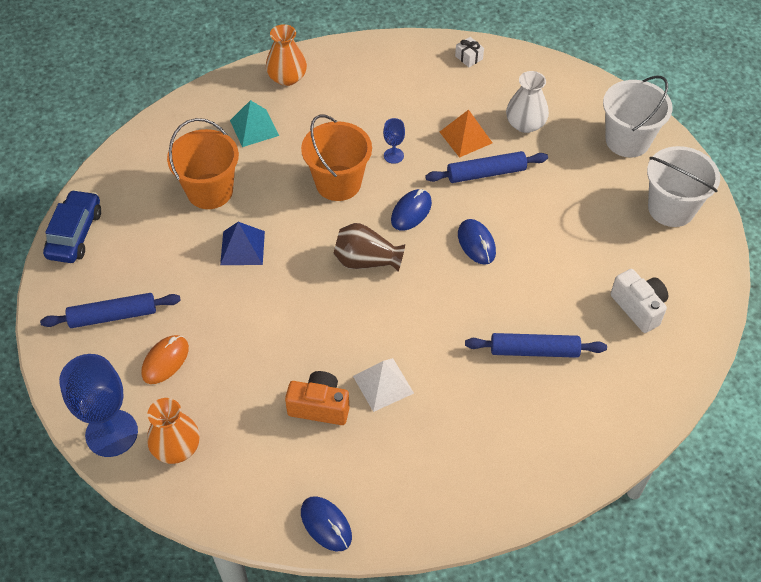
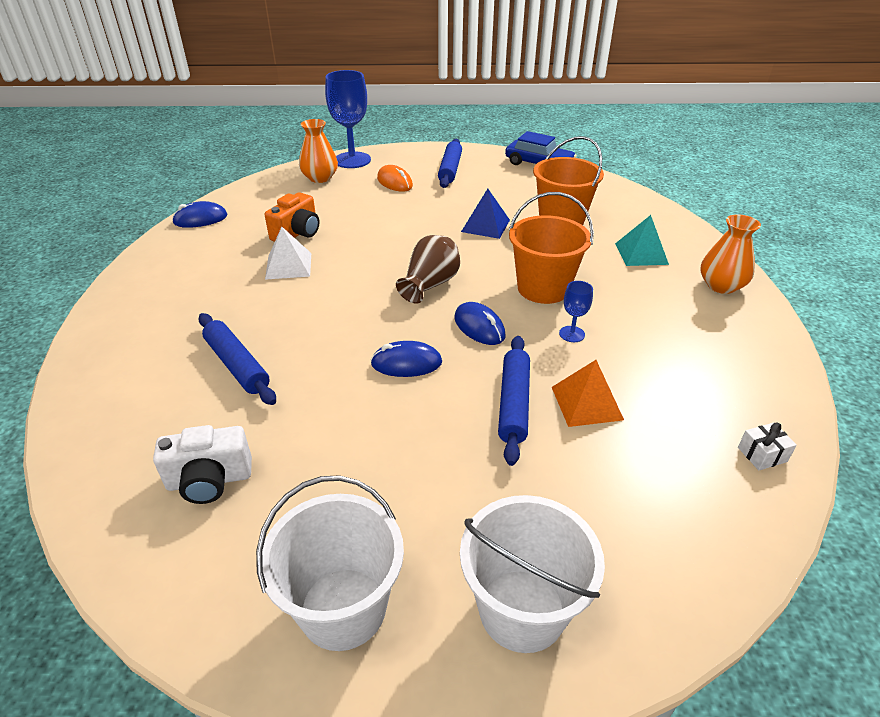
camera: 110 degrees right, 15 degrees down
(525, 124) = (598, 475): white vase -> none
(534, 351) = (237, 365): blue rolling pin -> blue rolling pin turned 60 degrees counterclockwise

